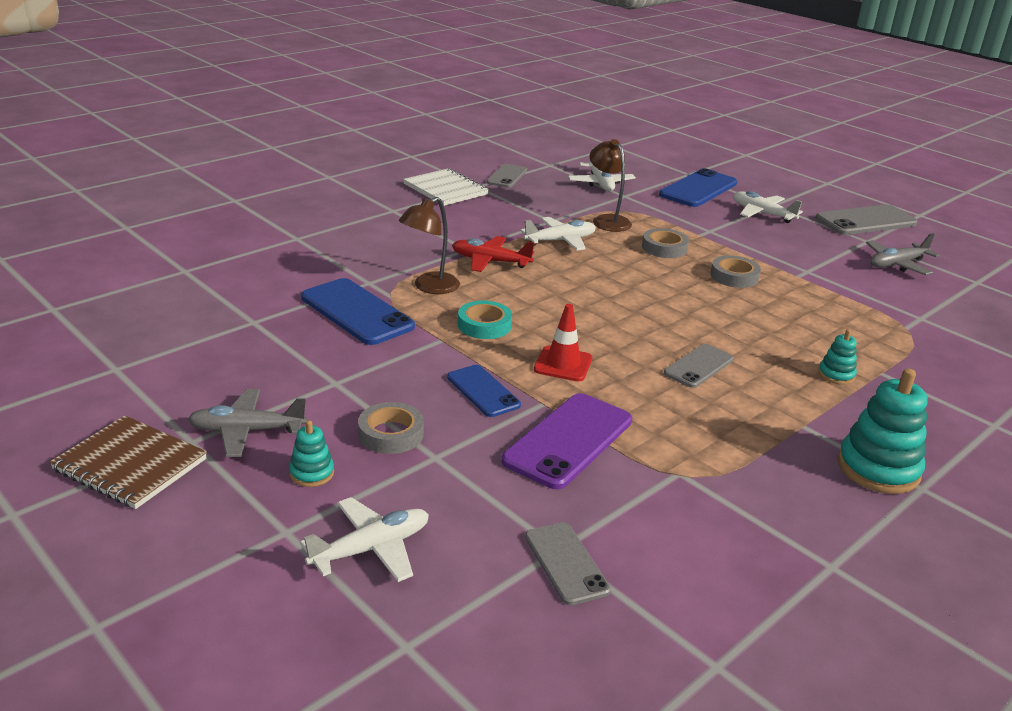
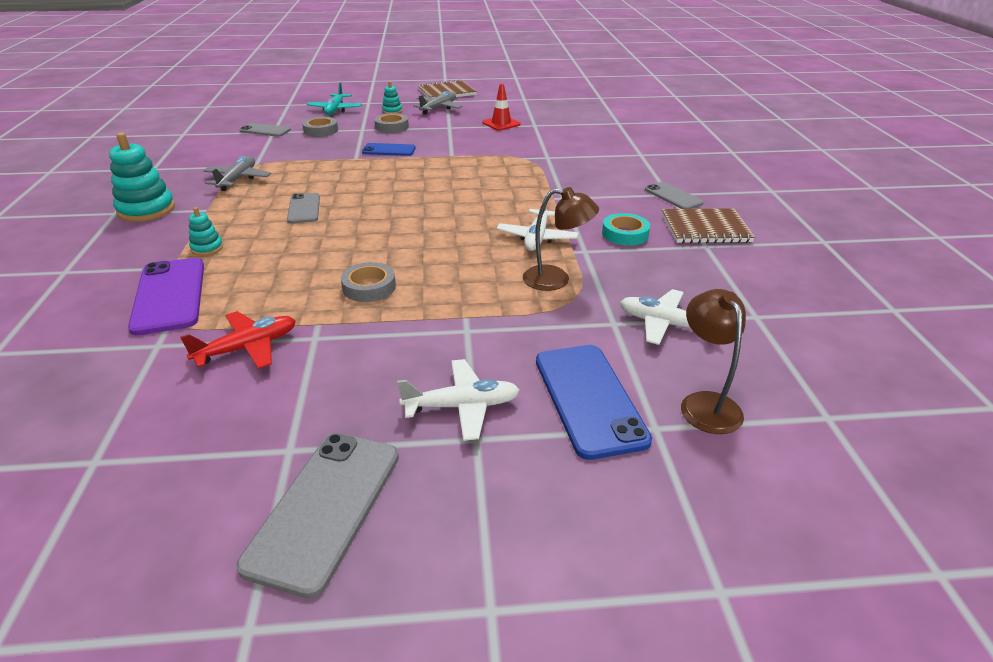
camera: 130 degrees right, 5 degrees up
(357, 312) = (513, 146): blue phone -> none
(371, 549) = (335, 110): white plane -> turquoise plane
(429, 287) = (518, 170): brown lamp -> brown lamp (705, 403)
(445, 189) = (705, 228): white notebook -> brown notebook
(484, 325) = (449, 170): turquoise tape -> turquoise tape (625, 234)
(490, 261) = (532, 198): red plane -> red plane (247, 348)
(507, 176) = (727, 272): grey phone -> grey phone (673, 196)
(563, 364) = (376, 174): red traffic cone -> red traffic cone (501, 124)
(568, 440) = (320, 153): purple phone -> purple phone (169, 295)
(664, 248) = (464, 280): grey tape -> grey tape (321, 130)
(897, 264) = (221, 422): grey plane -> grey plane (238, 179)

